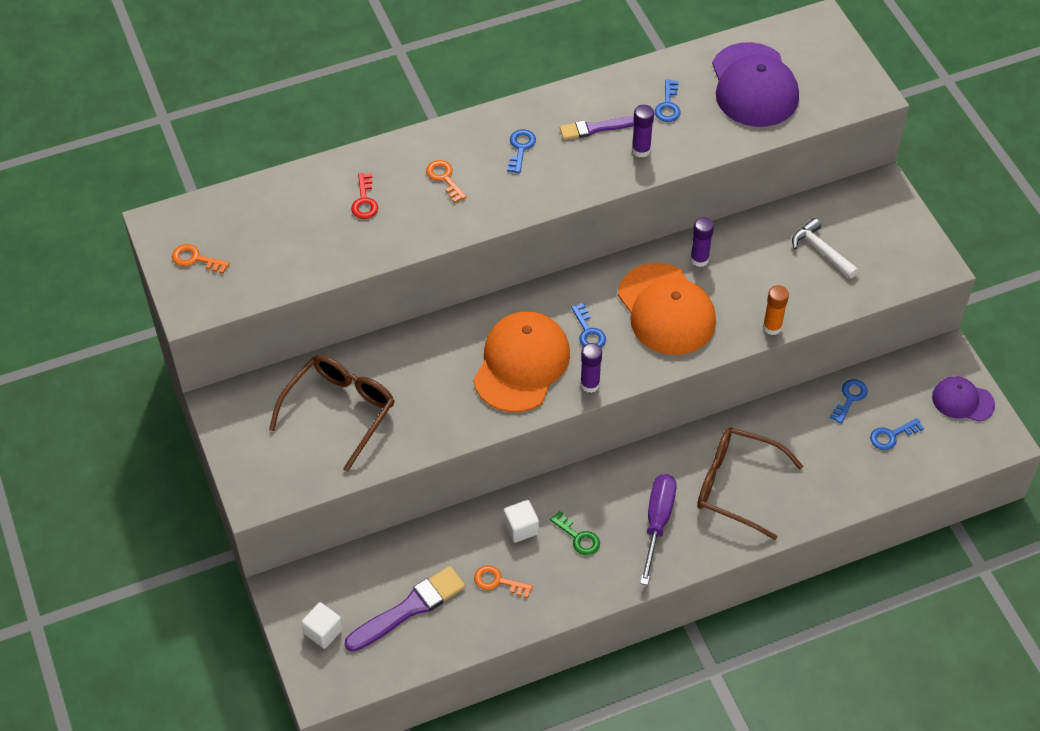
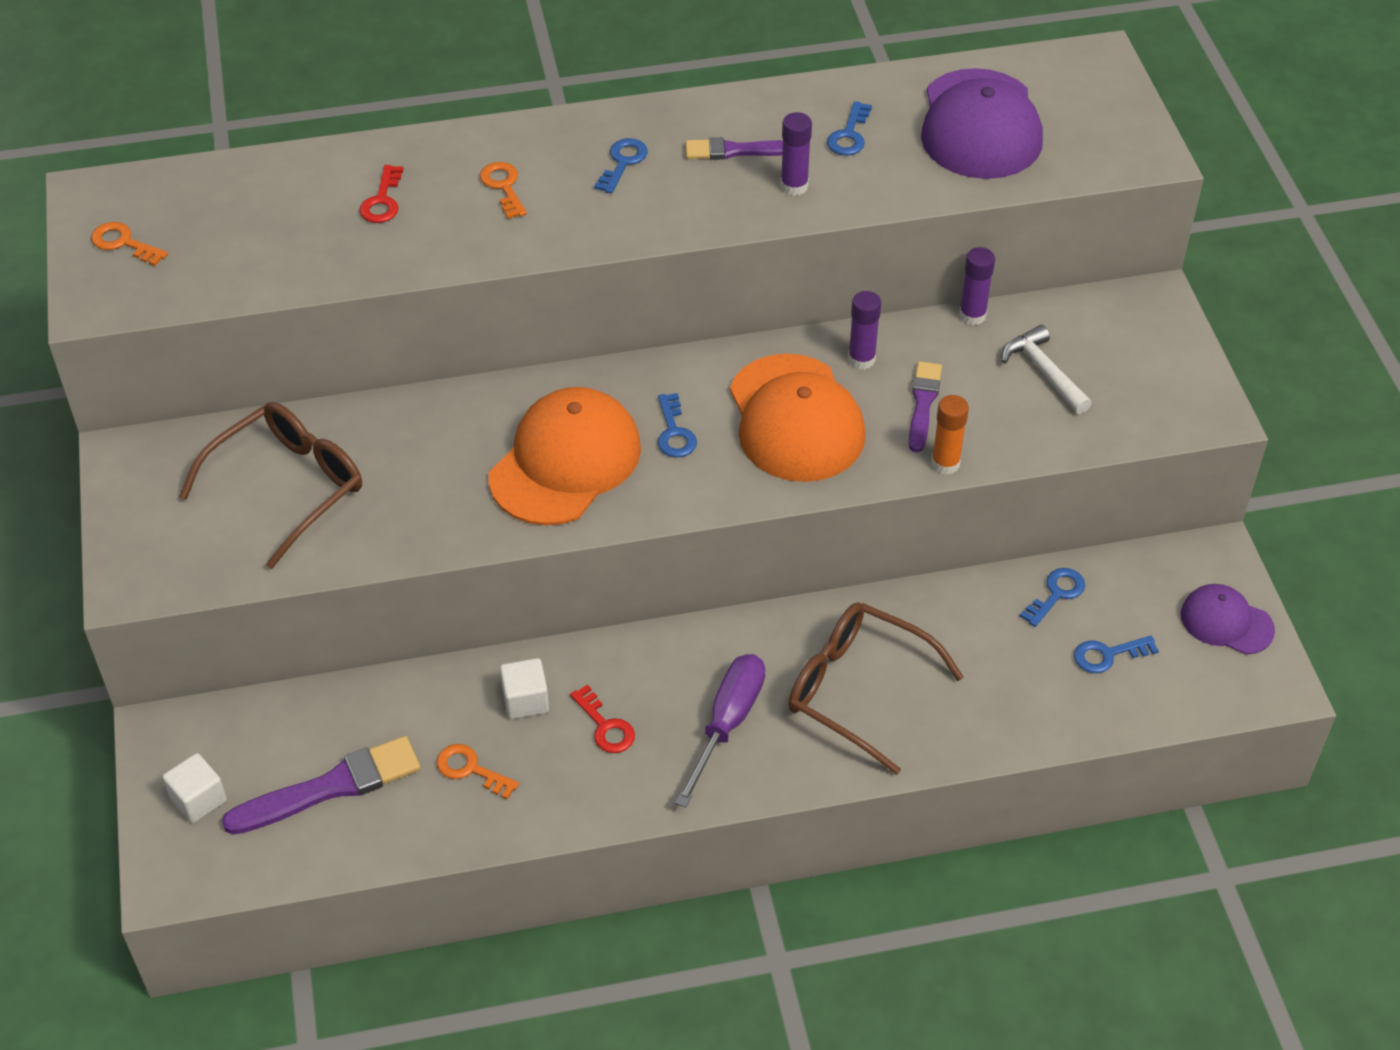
camera: 10 degrees right, 5 degrees down
(578, 537) = (605, 726): green key -> red key
(590, 384) = (656, 503): purple glue stick -> purple glue stick (972, 315)
(747, 286) = (923, 403): none -> purple brush

